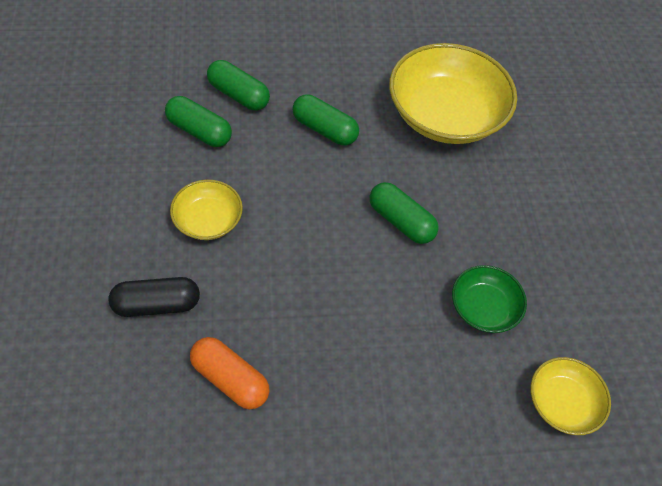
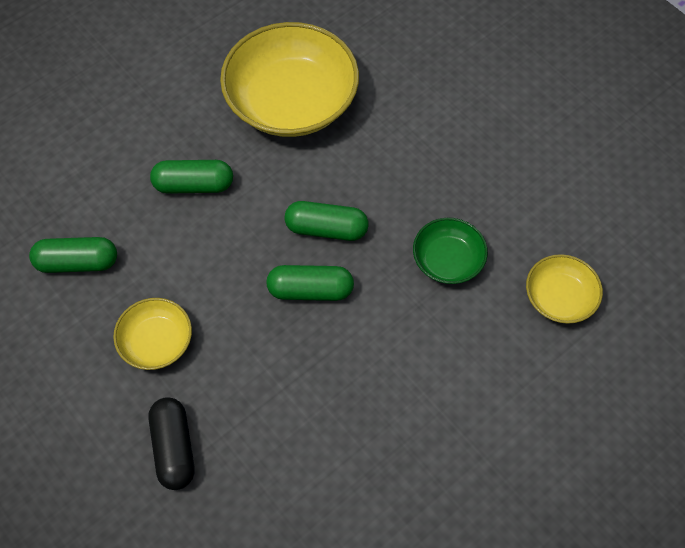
camera: 30 degrees left, 5 degrees up
(157, 304) = (174, 448): black capsule -> black capsule turned 60 degrees counterclockwise
(230, 379) = (289, 465): orange capsule -> none
(238, 95) = (85, 202): green capsule -> green capsule (310, 290)

